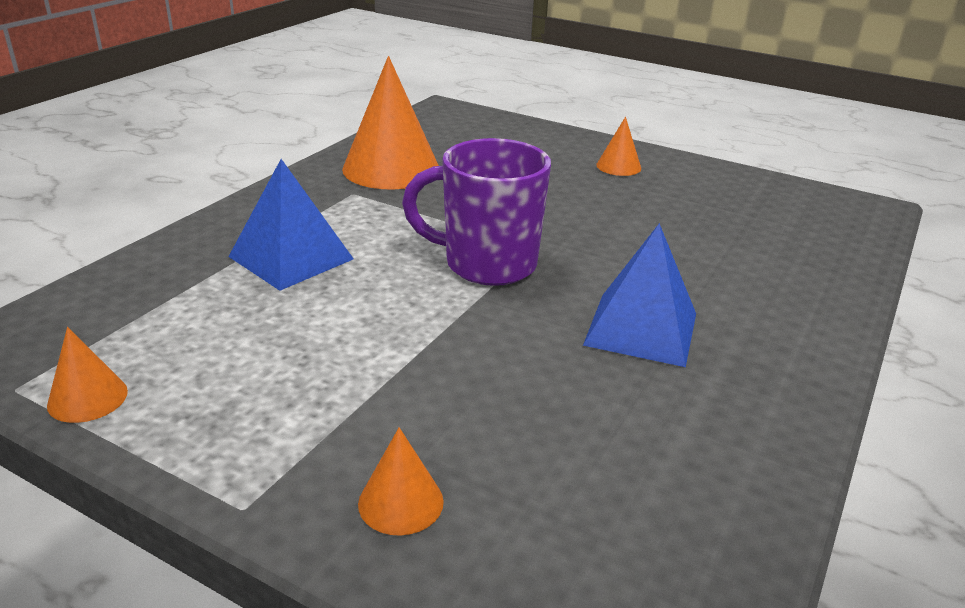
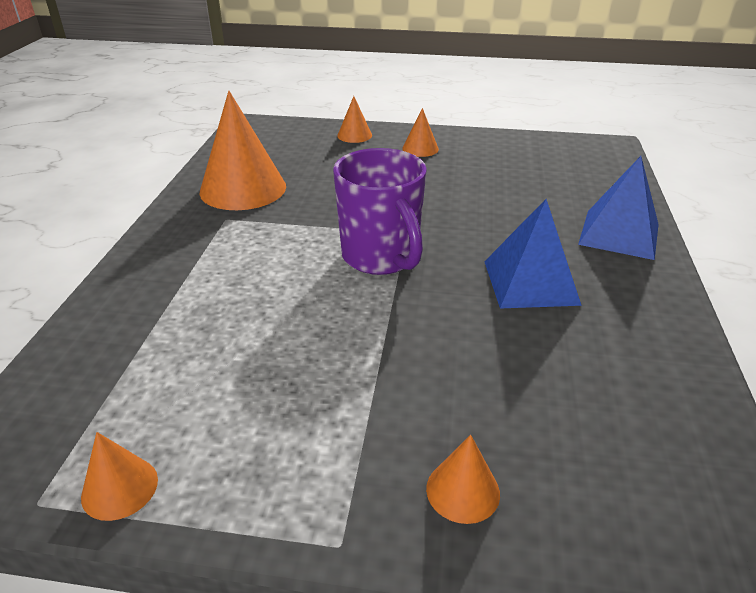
camera: 20 degrees left, 5 degrees up
(291, 258) = (214, 293): blue pyramid -> blue pyramid (619, 234)
(487, 264) = (381, 257): purple mug -> purple mug turned 105 degrees counterclockwise
(552, 139) = (354, 135): none -> orange cone

